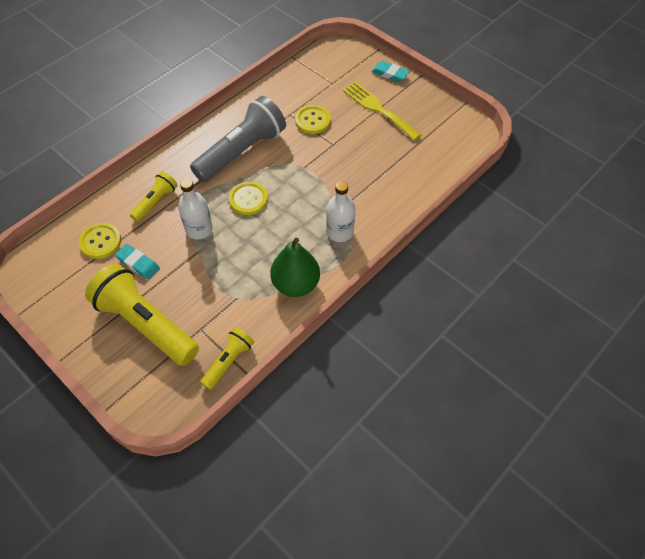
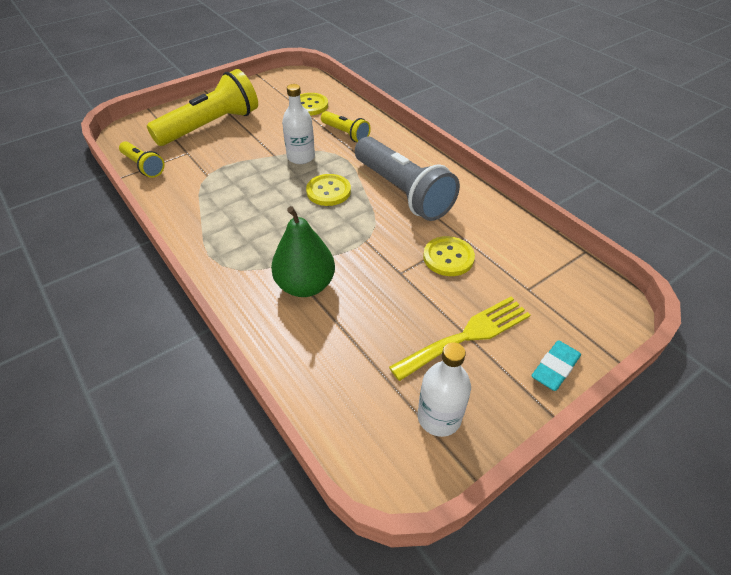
camera: 100 degrees right, 10 degrees down
(138, 263) = (276, 123): turquoise eraser -> none
(295, 284) = (199, 215): green pear -> green pear (305, 285)
(340, 232) = (252, 258): white bottle -> white bottle (439, 417)

